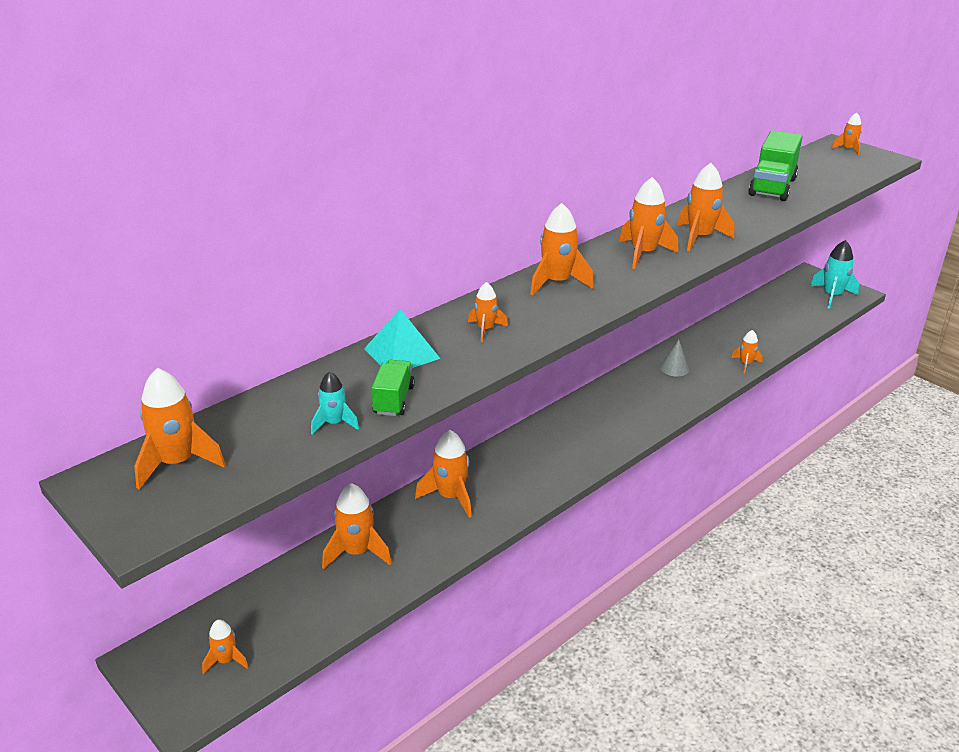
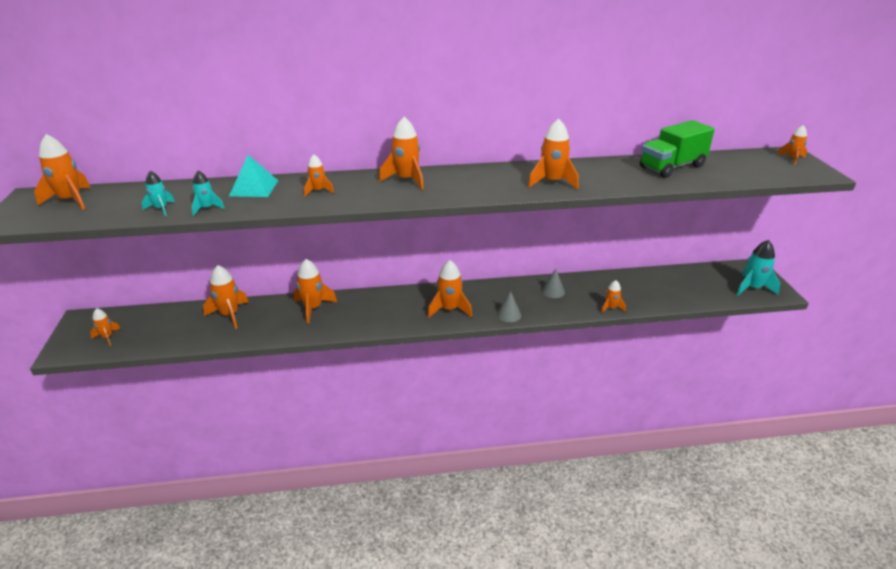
camera: 35 degrees right, 0 degrees up
(394, 400) = (207, 208): green truck -> turquoise rocket
(643, 254) = (493, 180): orange rocket -> orange rocket (449, 309)
(665, 411) = (509, 314): none -> grey cone

